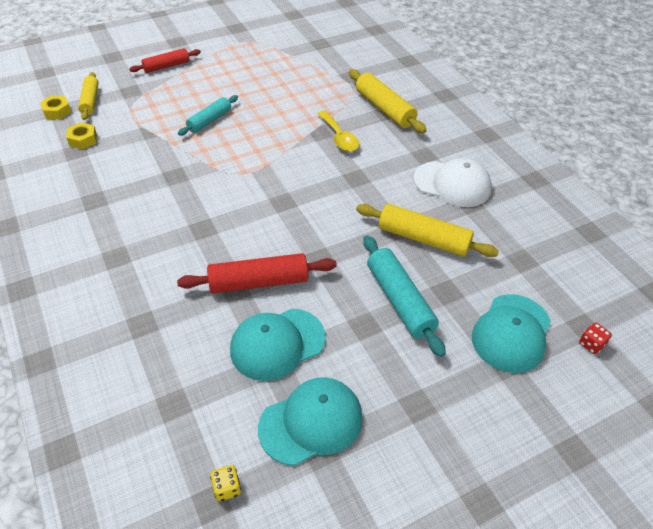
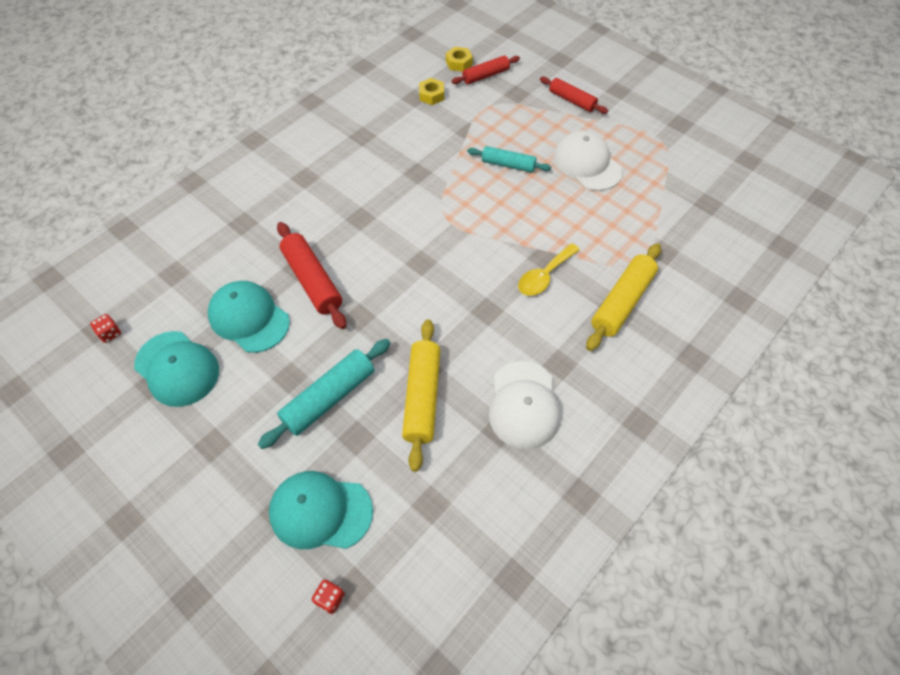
camera: 70 degrees right, 10 degrees up
(90, 101) = (485, 75): yellow rolling pin -> red rolling pin
(227, 488) = (110, 333): yellow dice -> red dice
(242, 81) = (587, 164): none -> white cap

